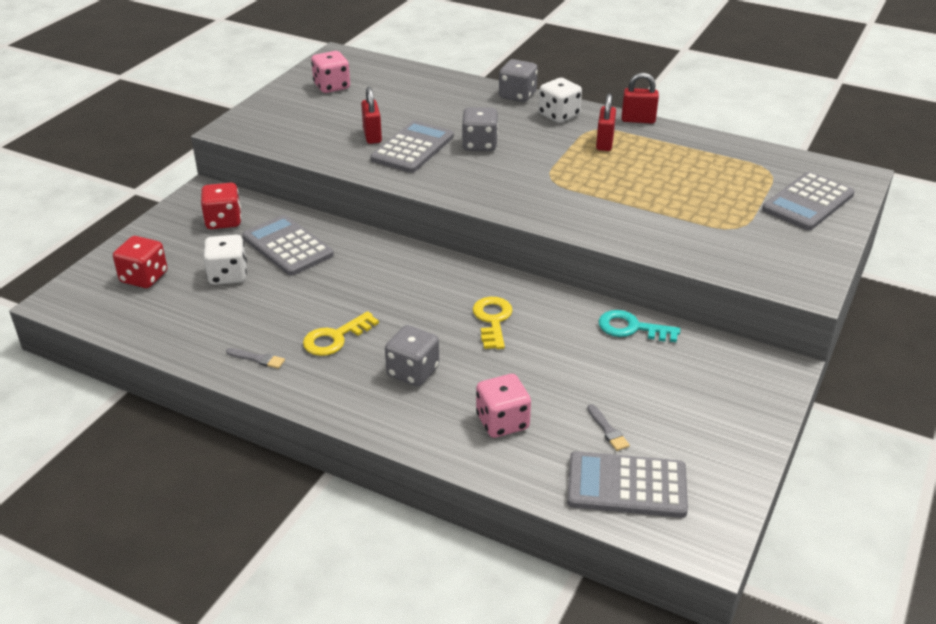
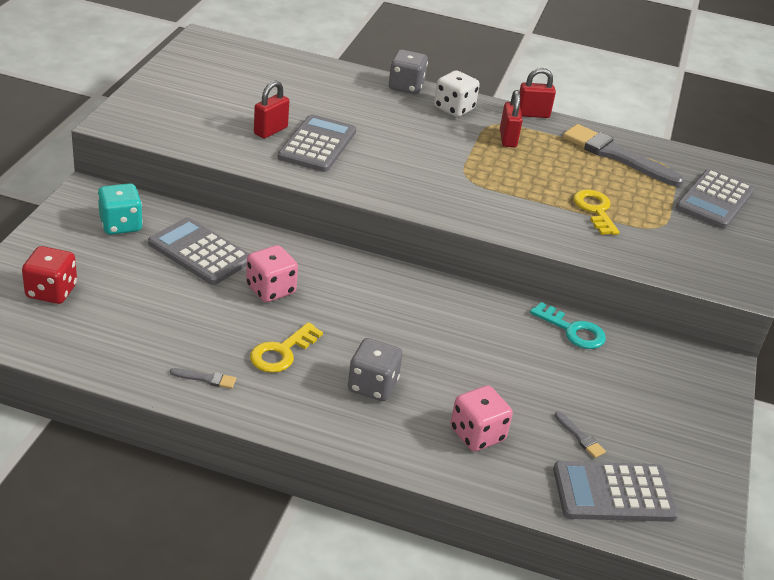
camera: 15 degrees left, 0 degrees up
(223, 221) = (121, 225): red dice -> turquoise dice
(228, 275) = (145, 286): white dice -> none
(332, 86) = (209, 74): pink dice -> pink dice (270, 289)
(372, 136) = (270, 131): red padlock -> red padlock turned 60 degrees clockwise
(479, 144) = (384, 140): grey dice -> none
(492, 320) = (436, 327): yellow key -> yellow key (595, 210)
(632, 328) = (573, 330): turquoise key -> turquoise key turned 150 degrees counterclockwise
(714, 159) = (616, 155): none -> grey brush

